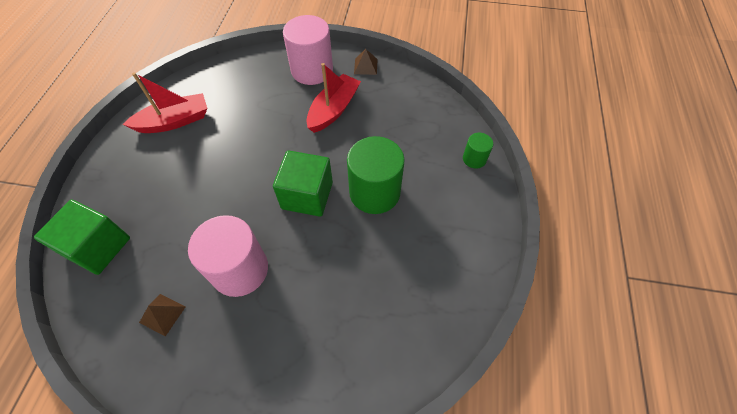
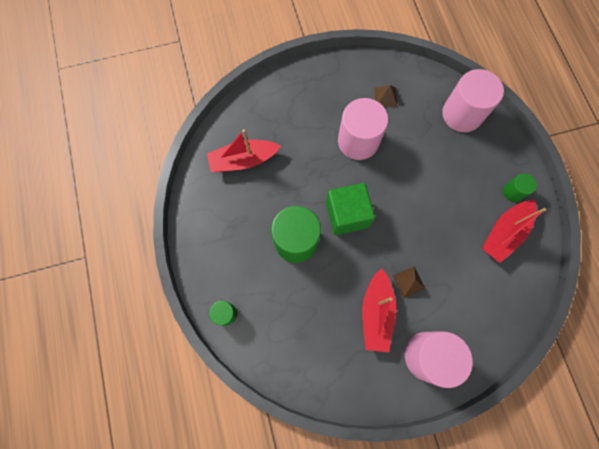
camera: 155 degrees right, 15 degrees up
(98, 247) = (462, 114): green cube -> pink cylinder
(131, 149) = (513, 192): none -> green cylinder
(365, 66) = (377, 390): brown pyramid -> brown pyramid (408, 282)
(394, 309) = (243, 160): none -> red boat

